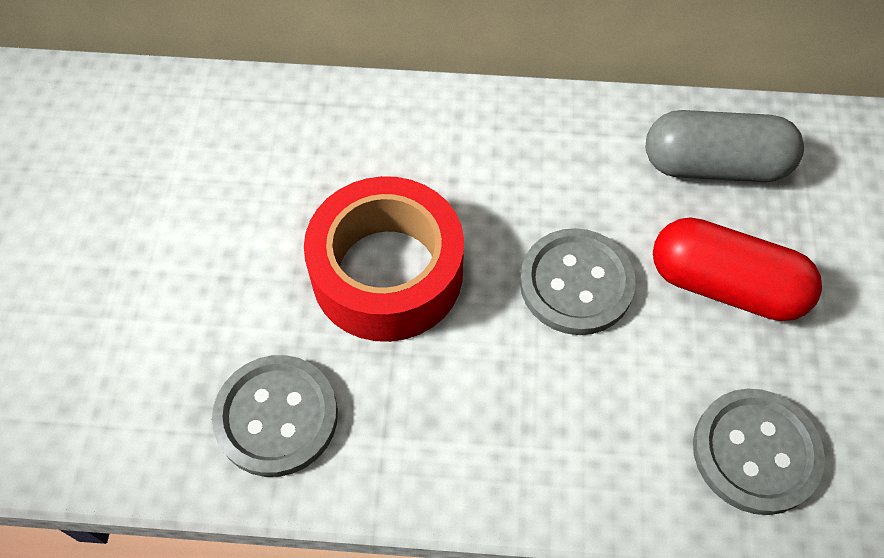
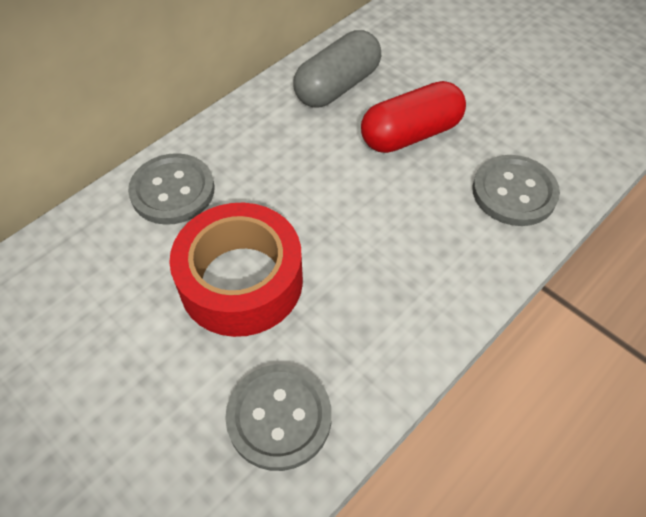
camera: 50 degrees left, 5 degrees down
(576, 283) = (345, 194): grey button -> grey button (172, 191)

